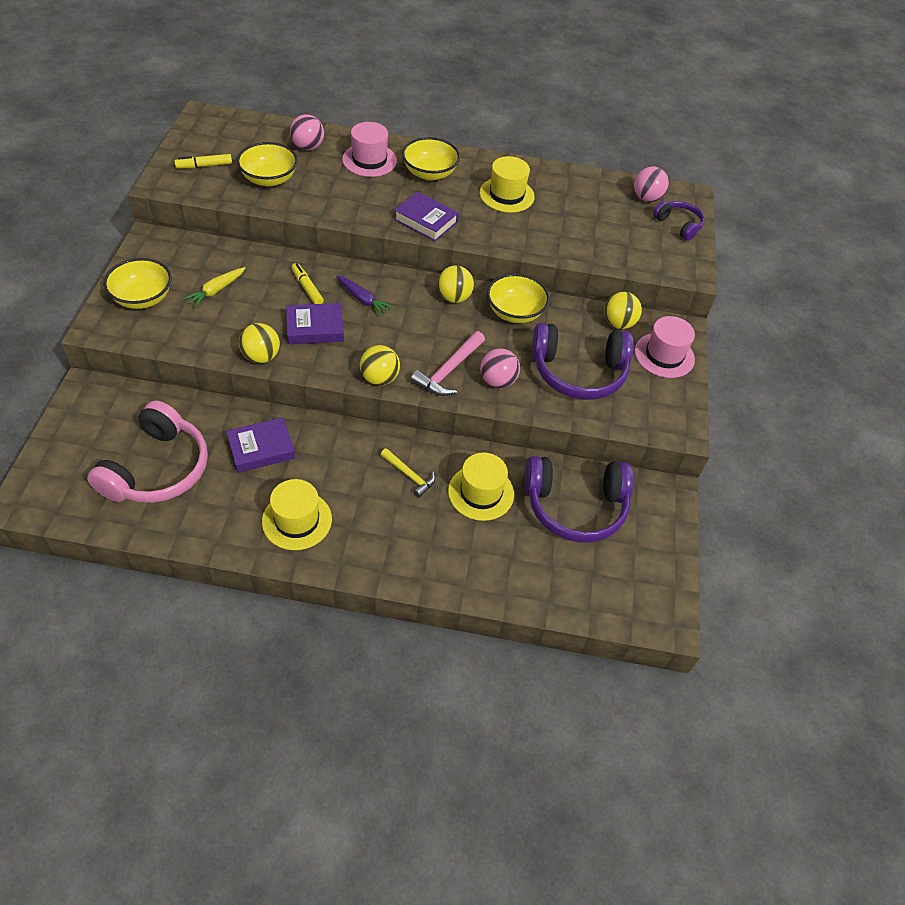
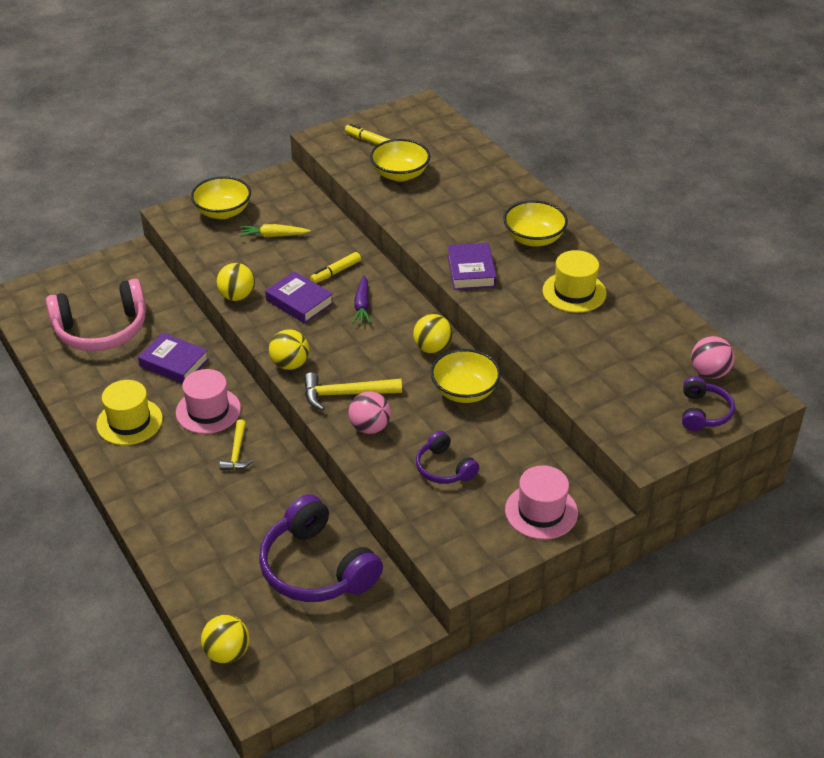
camera: 55 degrees right, 10 degrees down
(307, 288) = (335, 272): yellow marker -> yellow marker turned 150 degrees counterclockwise
(308, 147) = (465, 167): pink ball -> none
(369, 160) = (499, 202): pink hat -> pink hat (208, 411)
(449, 370) = (346, 394): pink hammer -> yellow hammer
(481, 492) = (266, 502): yellow hat -> none
(578, 372) = (444, 468): purple headphones -> purple headphones, size x0.53
(618, 323) = (541, 460): yellow ball -> yellow ball (227, 653)

